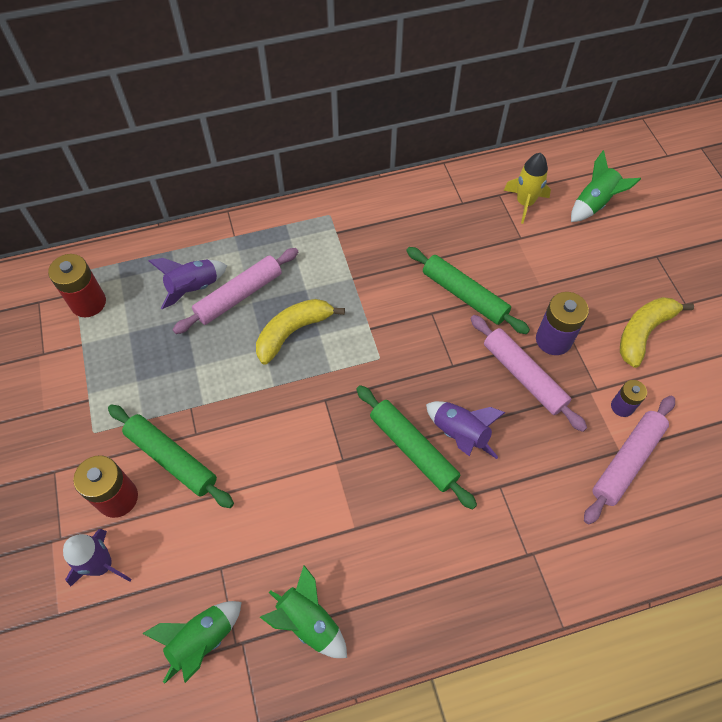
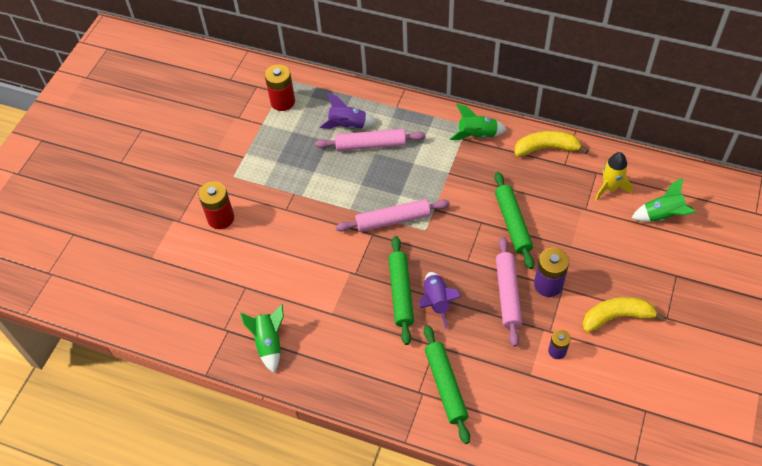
camera: 40 degrees right, 5 degrees down
(102, 565) = (189, 247): purple rocket -> none
(171, 459) = (263, 215): green rolling pin -> green rolling pin (445, 386)
(202, 640) = (209, 316): green rocket -> green rocket (477, 135)
(293, 332) = (385, 184): yellow banana -> yellow banana (546, 148)
(627, 461) = (529, 383): pink rolling pin -> pink rolling pin (393, 220)

